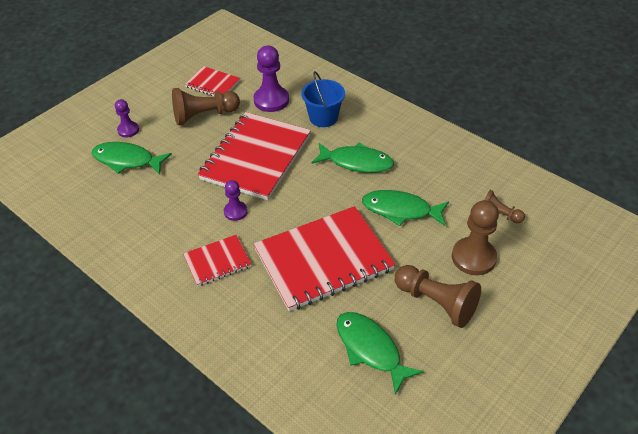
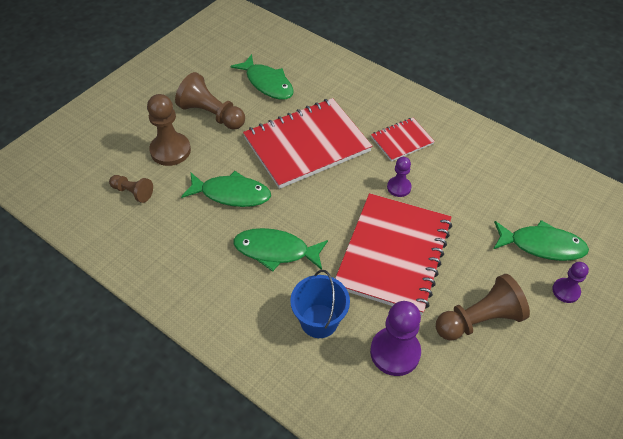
camera: 175 degrees right, 5 degrees up
(213, 84) = (489, 385): red notebook -> none

